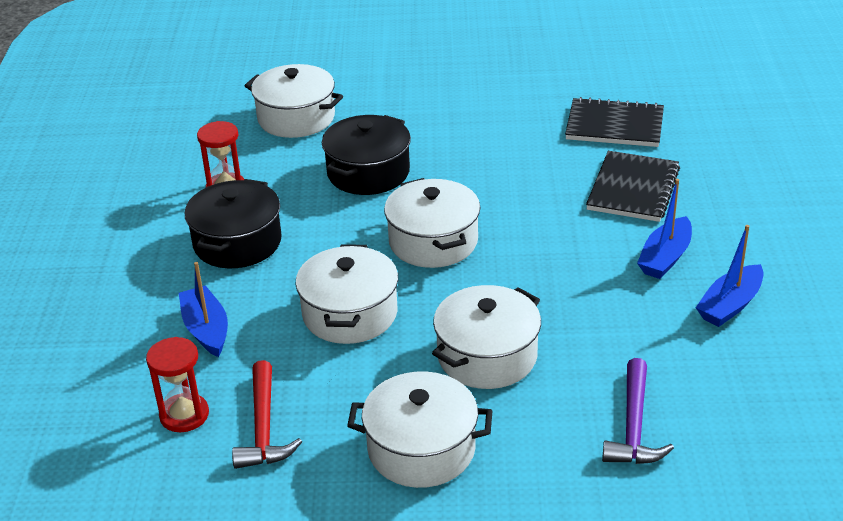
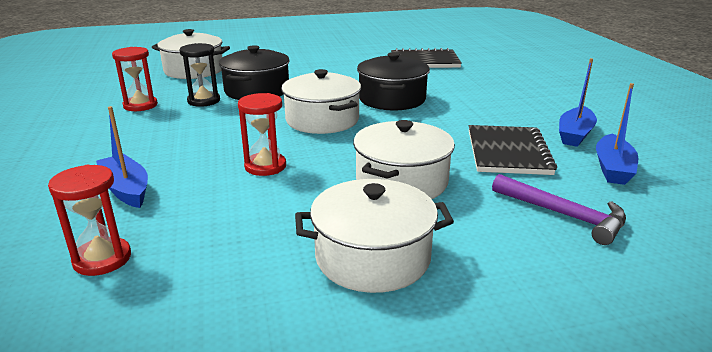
camera: 15 degrees left, 10 degrees down
(237, 242) = (153, 133): black pot -> black pot (392, 99)
(263, 427) = (195, 259): red hammer -> none
(300, 187) = (204, 101): none -> black hourglass
(350, 314) = (265, 166): white pot -> red hourglass
(633, 189) = (457, 85): black notebook -> black notebook (508, 152)
(634, 426) = (563, 215): purple hammer -> purple hammer turned 45 degrees counterclockwise
(665, 257) = (506, 115): blue boat -> blue boat (612, 168)

